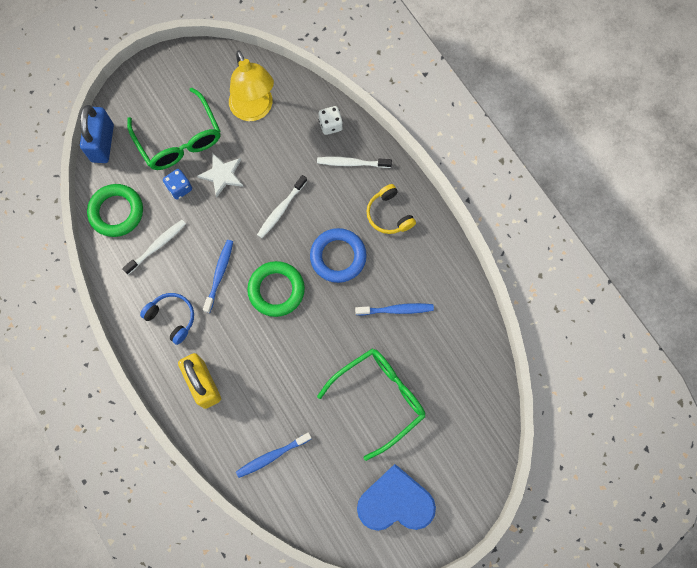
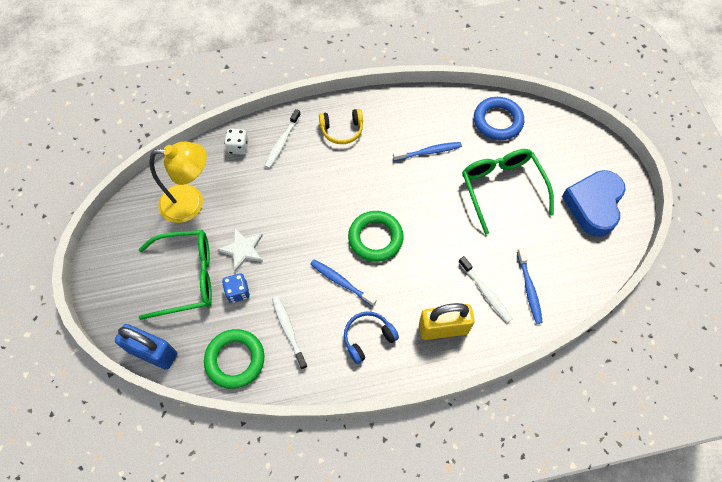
camera: 70 degrees left, 10 degrees down
(281, 209) = (300, 211): white toothbrush -> white toothbrush (485, 292)
(338, 257) = (364, 180): blue ring -> blue ring (497, 121)
(396, 310) = (428, 152): blue toothbrush -> blue toothbrush turned 60 degrees clockwise

